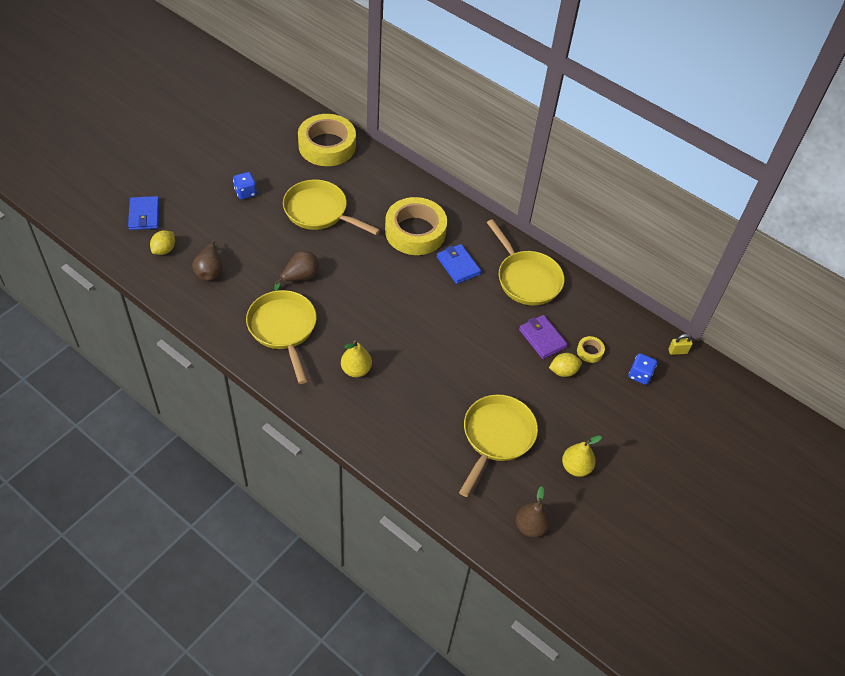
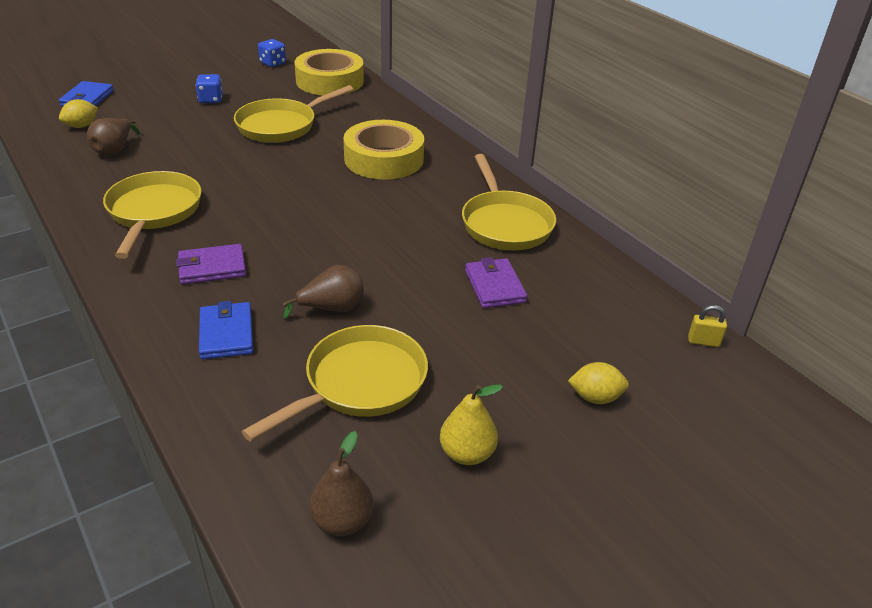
camera: 20 degrees right, 15 degrees down
(300, 277) = (214, 172): brown pear -> brown pear (332, 308)
(319, 211) = (281, 125): yellow pan -> yellow pan turned 90 degrees counterclockwise
(356, 370) = (212, 268): yellow pear -> purple wallet
(458, 265) = (419, 196): blue wallet -> blue wallet (226, 334)
(563, 371) = (508, 328): yellow lemon -> yellow lemon (595, 397)
(590, 351) = (560, 314): yellow tape -> none
(640, 375) = (629, 357): blue dice -> blue dice (273, 63)

